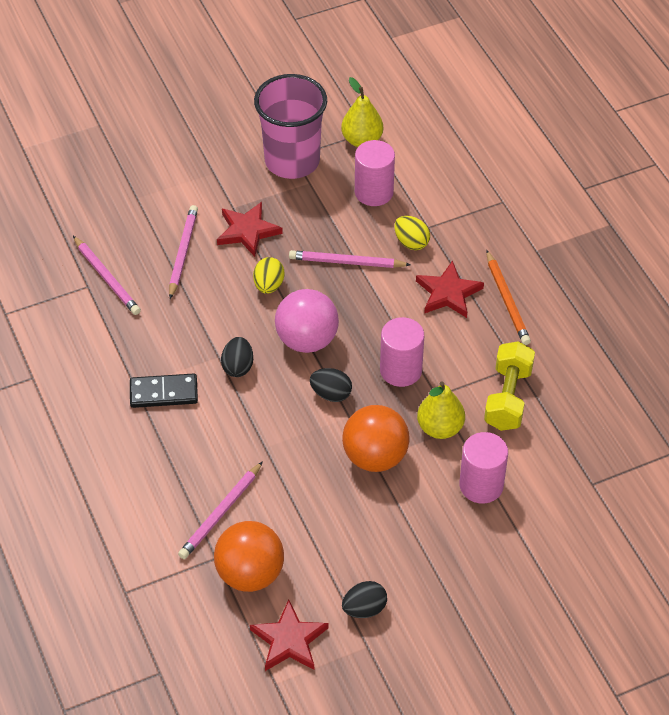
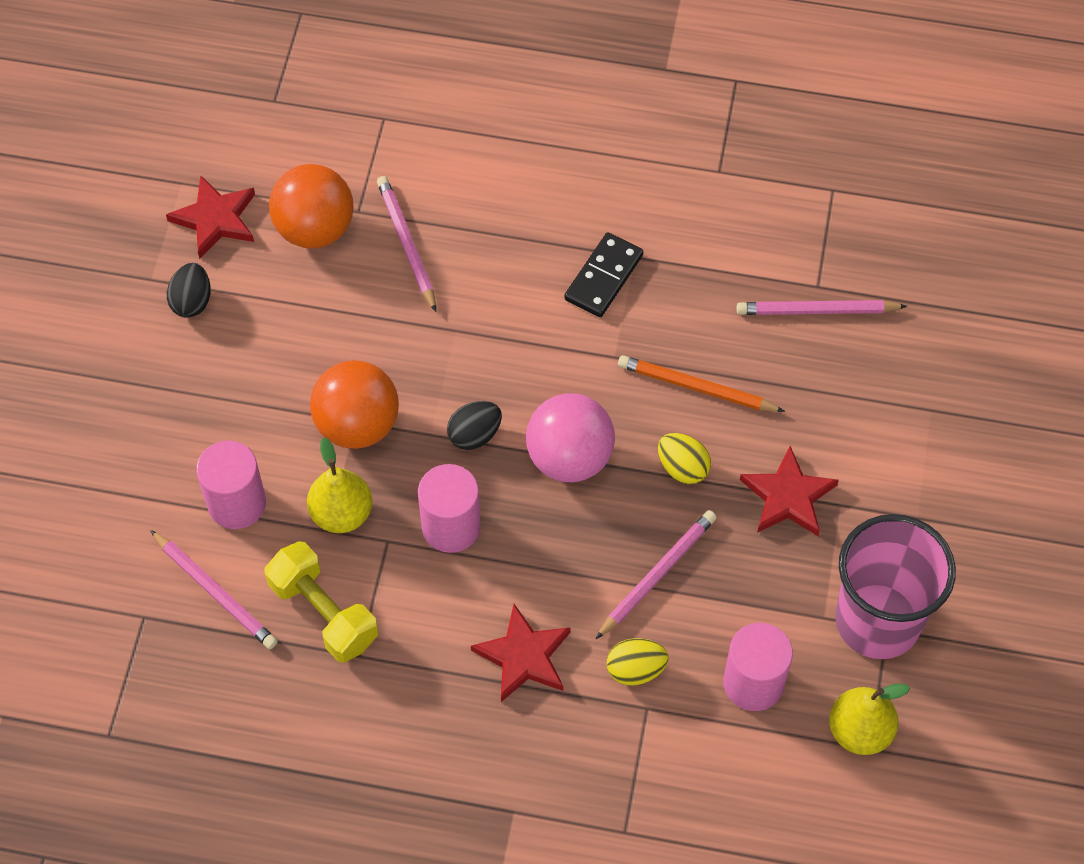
camera: 125 degrees right, 10 degrees up
(183, 253) = (801, 408): pink pencil -> pink pencil (215, 592)
(238, 366) = (585, 367): black egg -> none
(507, 300) = (461, 716): orange pencil -> orange pencil (697, 387)

